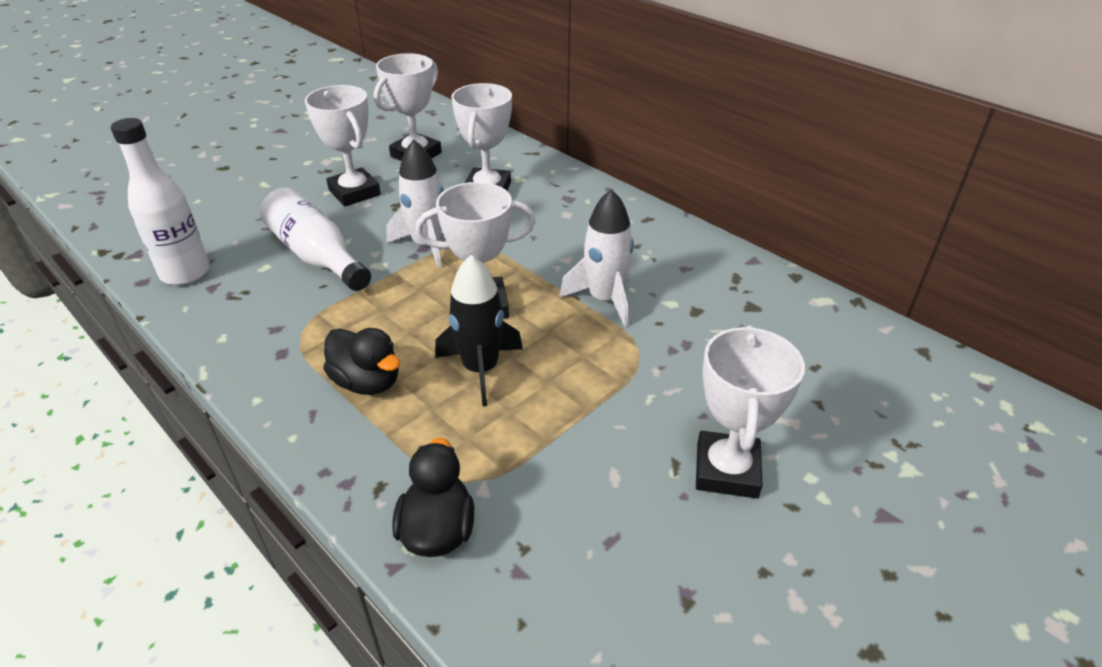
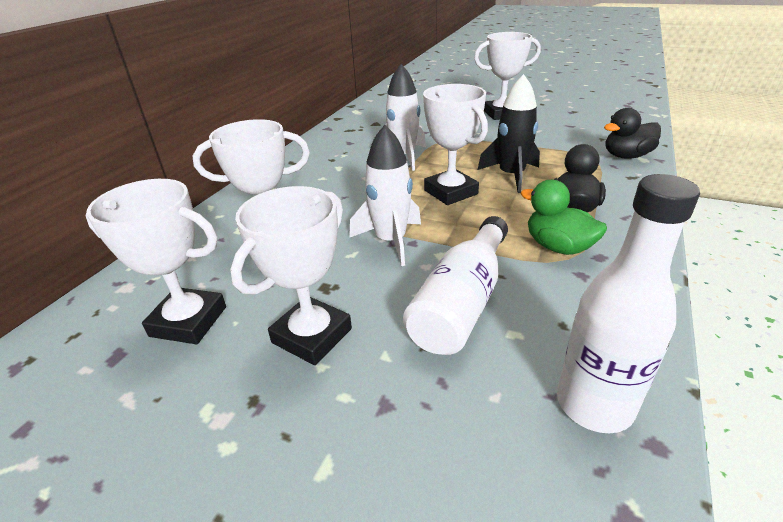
camera: 110 degrees left, 5 degrees down
(320, 334) = (558, 247): none -> green duck

